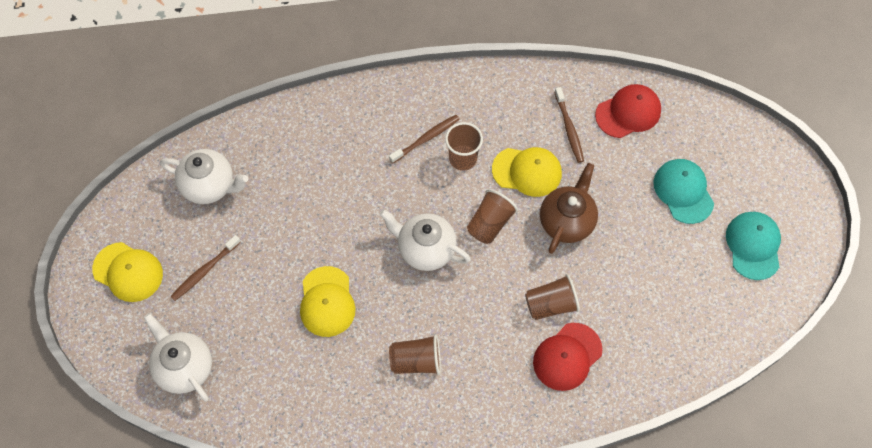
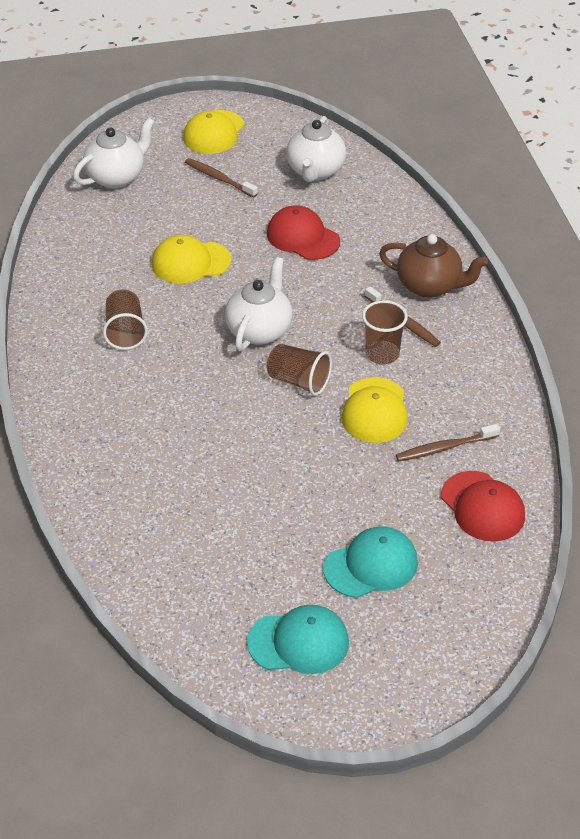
camera: 85 degrees right, 20 degrees down
(551, 304) = (198, 438): brown cup -> none
(567, 221) = (311, 449): brown teapot -> brown teapot (430, 286)
(567, 357) = (133, 454): red cap -> red cap (302, 237)

